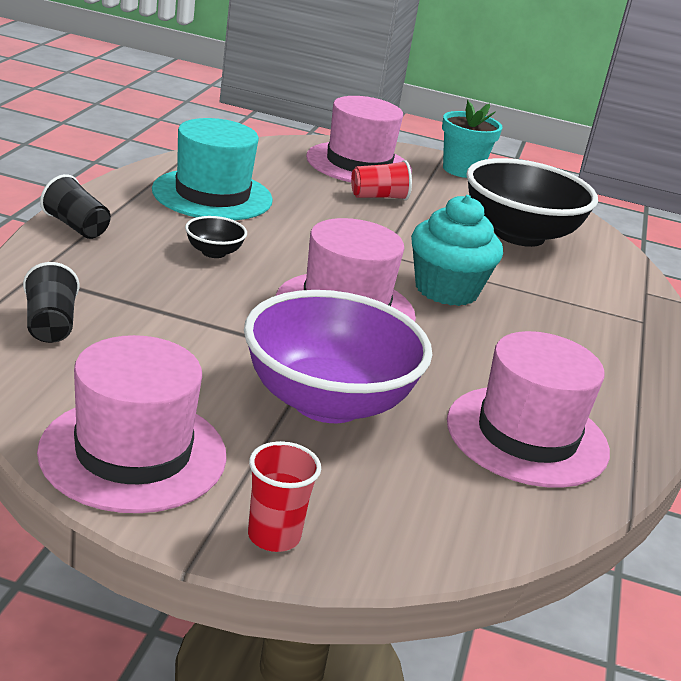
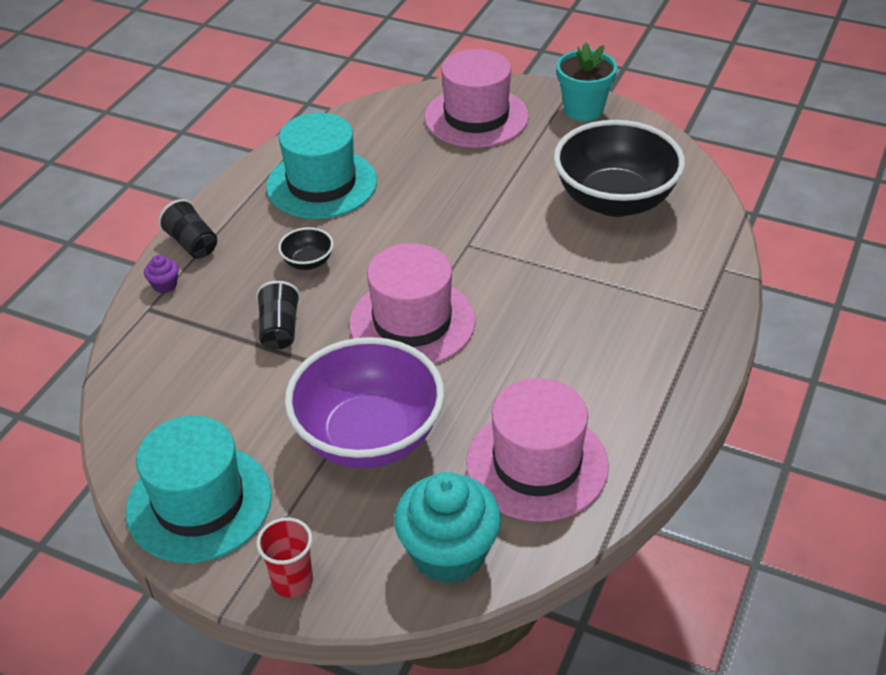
camera: 15 degrees right, 15 degrees up
(50, 257) = (165, 285): none -> purple cupcake
(50, 324) = (154, 367): black cup -> black cup (280, 329)
(133, 453) = (199, 503): pink hat -> turquoise hat
(379, 197) = (484, 164): red cup -> none
(446, 290) = (516, 288): turquoise cupcake -> turquoise cupcake (448, 553)

